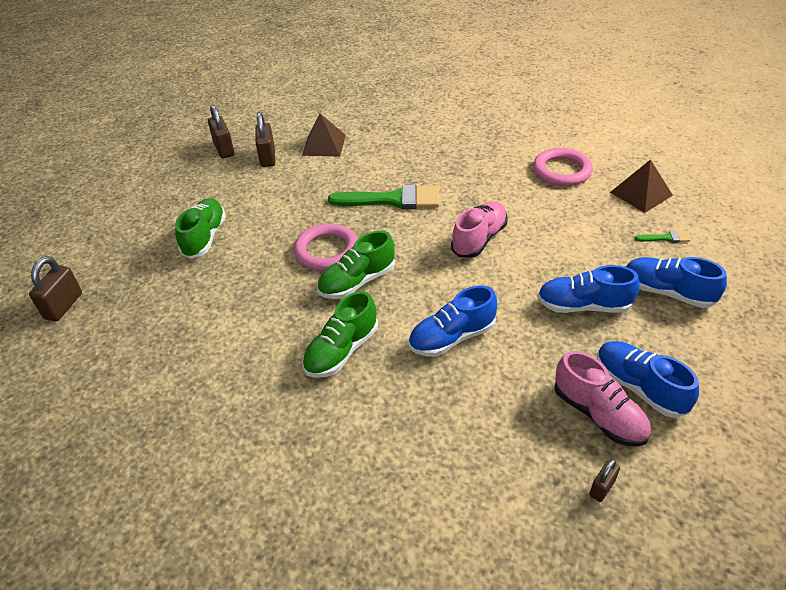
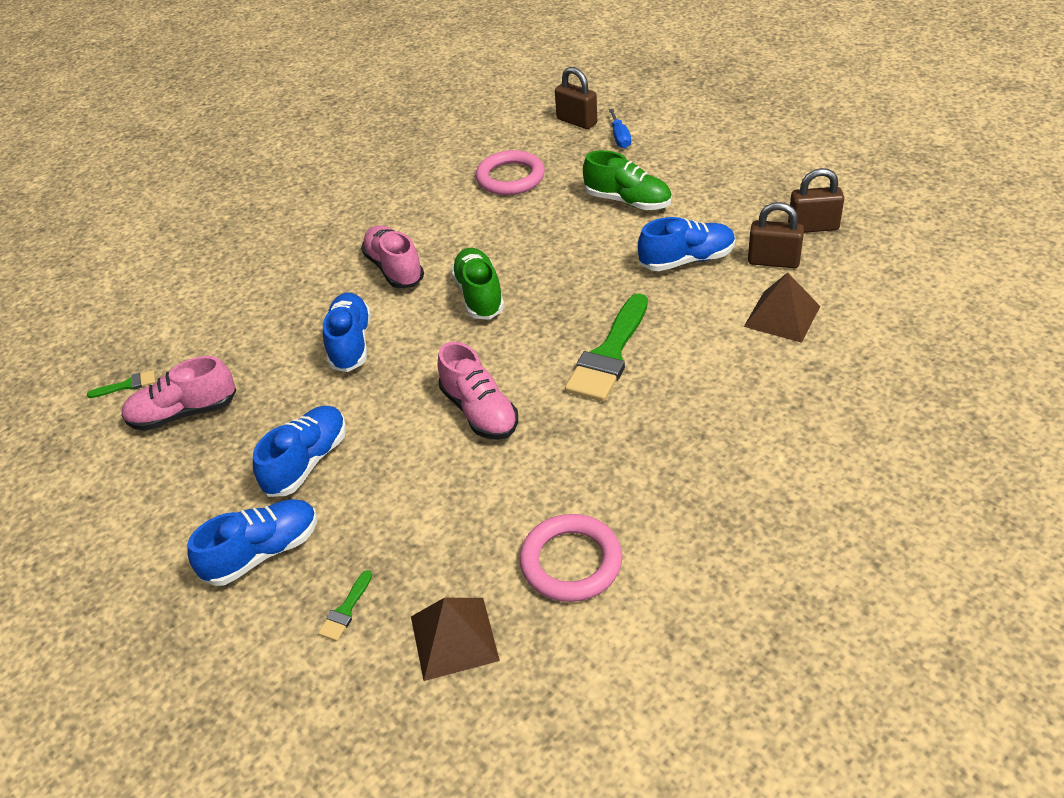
camera: 115 degrees right, 0 degrees up
(98, 268) = (620, 138): none -> blue screwdriver
(327, 251) = (545, 282): pink ring -> pink ring (510, 178)
(342, 351) = (394, 269): green shoe -> pink shoe
(602, 488) = (127, 385): brown padlock -> green brush
(639, 387) = (180, 457): blue shoe -> blue shoe (687, 260)

